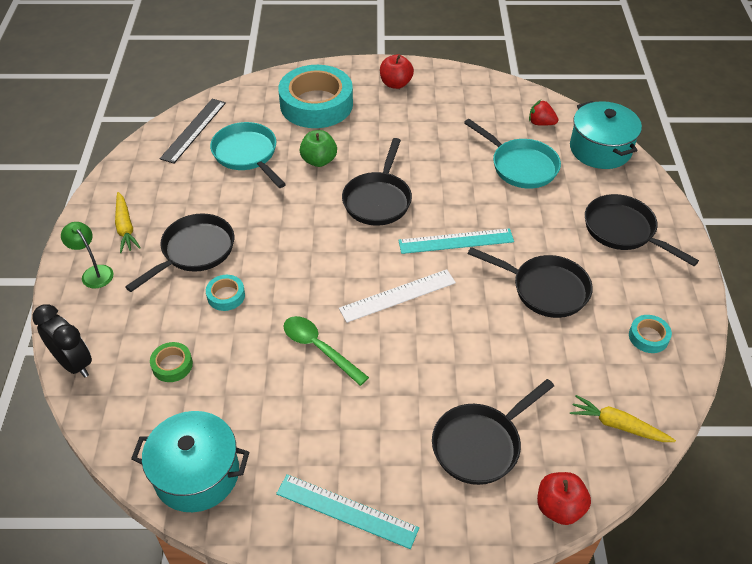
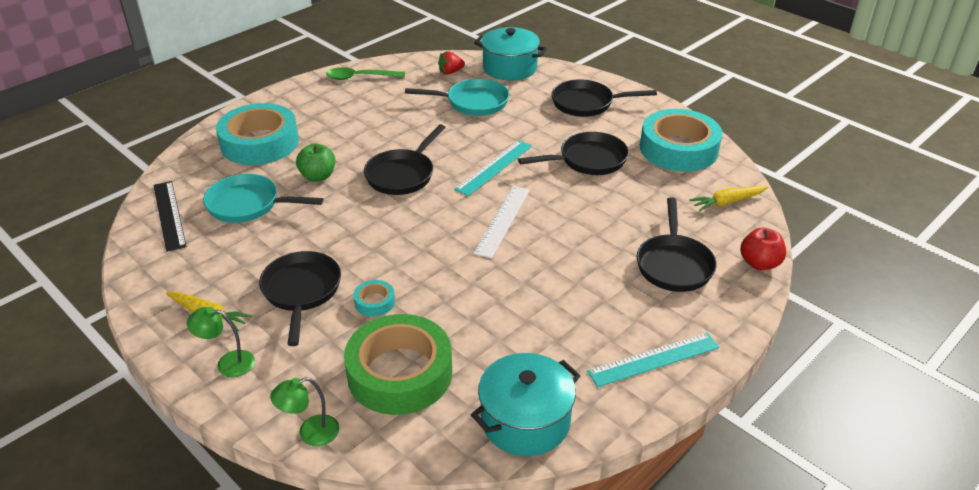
camera: 45 degrees left, 10 degrees down
(74, 363) = (310, 433): black clock -> green lamp
(172, 365) = (400, 373): green tape -> green tape, size x2.39
(319, 348) = (495, 285): green spoon -> green spoon (360, 77)
(378, 200) = (402, 174): black pan -> black pan turned 60 degrees clockwise
(395, 84) = (307, 99): red apple -> none
(648, 337) = (678, 149): turquoise tape -> turquoise tape, size x2.39

